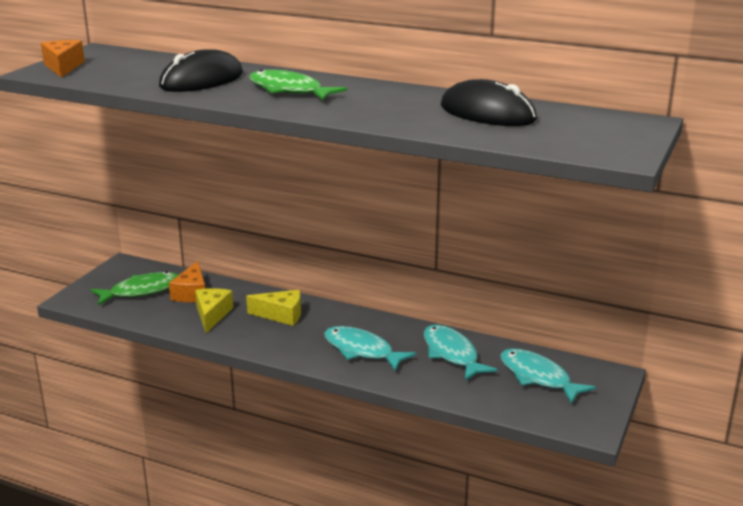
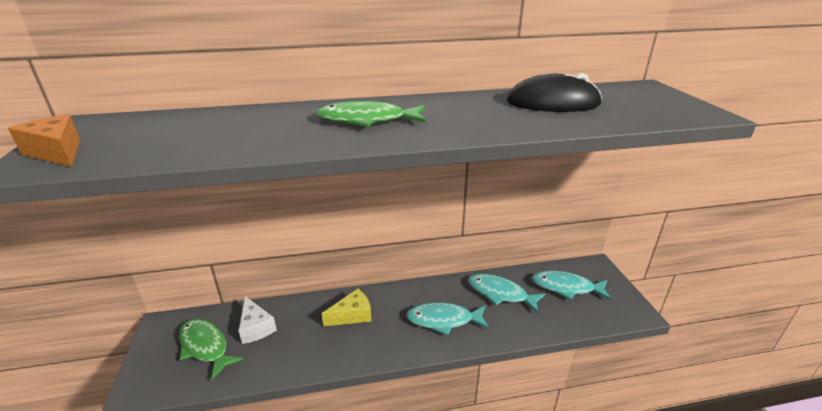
camera: 35 degrees left, 5 degrees up
(142, 291) = (205, 346): green fish -> green fish turned 75 degrees counterclockwise
(191, 293) = (256, 327): orange cheese -> white cheese
(202, 80) = (261, 129): black mouse -> none
(212, 315) = (295, 342): yellow cheese -> none

